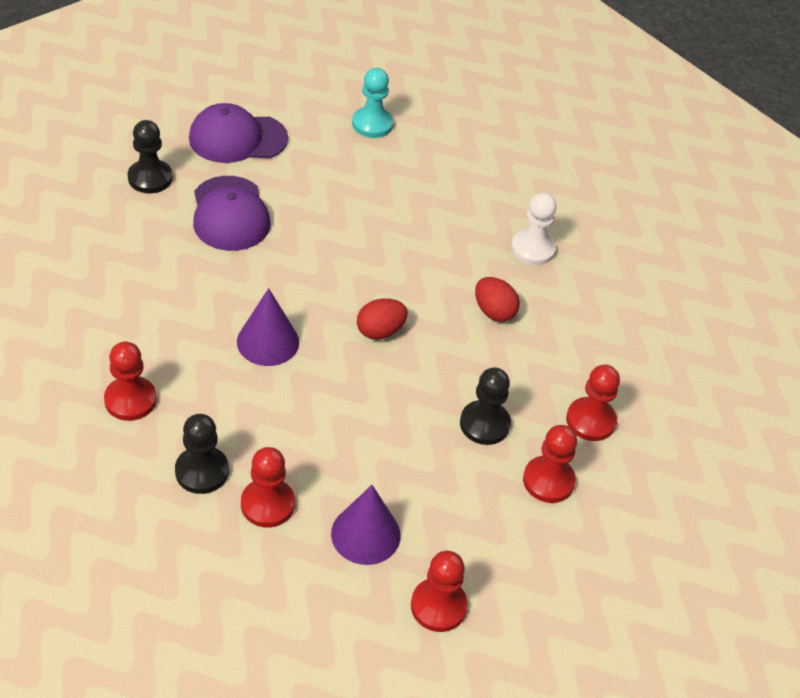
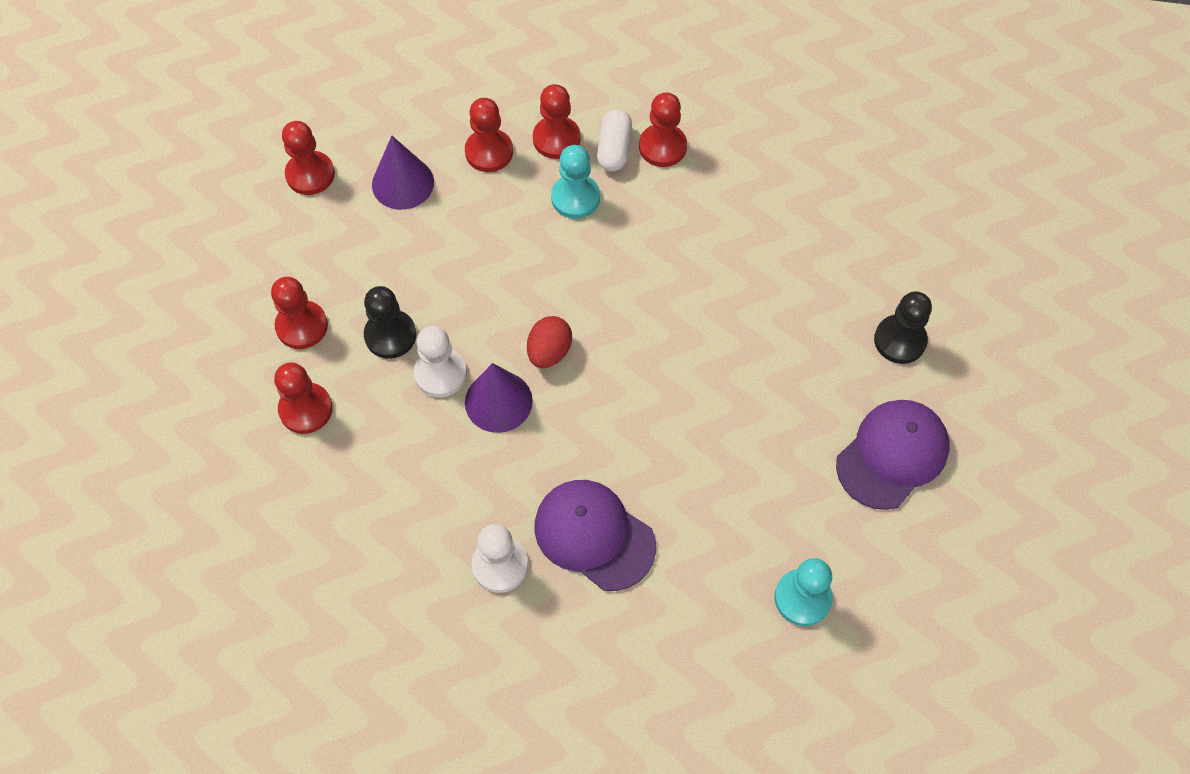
camera: 145 degrees right, 15 degrees up
(168, 427) = (614, 149): none -> white capsule
(202, 471) = (556, 139): black pawn -> red pawn
(230, 214) = (793, 362): purple cap -> purple cap (594, 535)
(242, 415) = (575, 198): none -> turquoise pawn
(268, 342) = (623, 269): purple cone -> purple cone (498, 401)
(471, 373) = (440, 373): none -> white pawn
(494, 312) = (474, 455): red egg -> none

